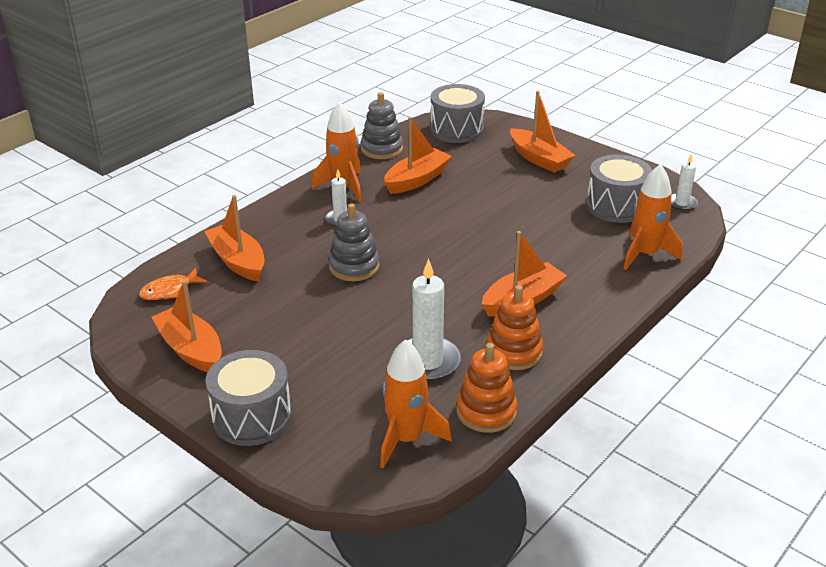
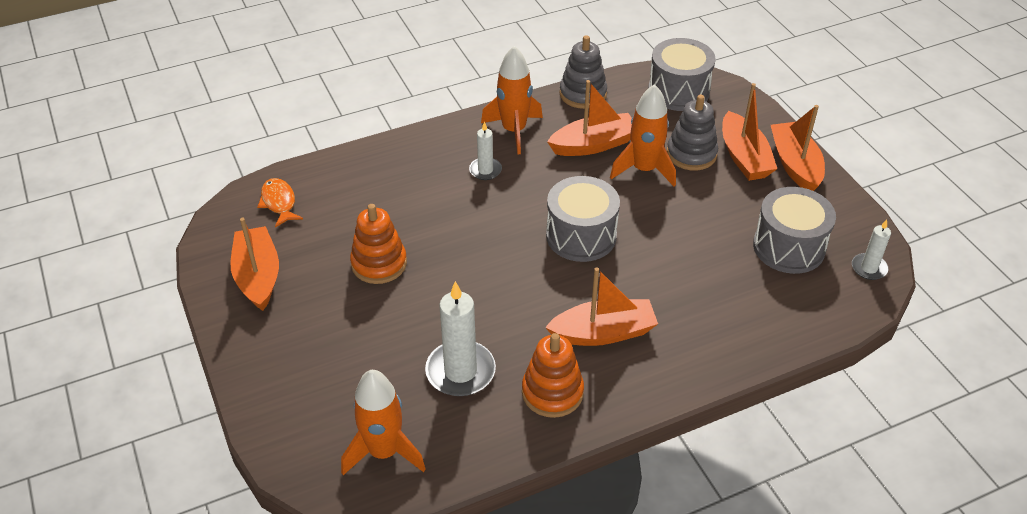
camera: 25 degrees right, 10 degrees up
(169, 290) = (279, 203): orange fish -> orange fish turned 75 degrees clockwise
(238, 261) = (359, 189): orange boat -> orange boat (795, 165)
(252, 417) = (264, 371): grey drum -> grey drum (581, 236)
(354, 267) = (462, 233): grey stacking toy -> grey stacking toy (691, 154)
(486, 411) = (478, 451): orange stacking toy -> orange stacking toy (379, 264)
(645, 254) = (777, 322): orange rocket -> orange rocket (644, 169)

